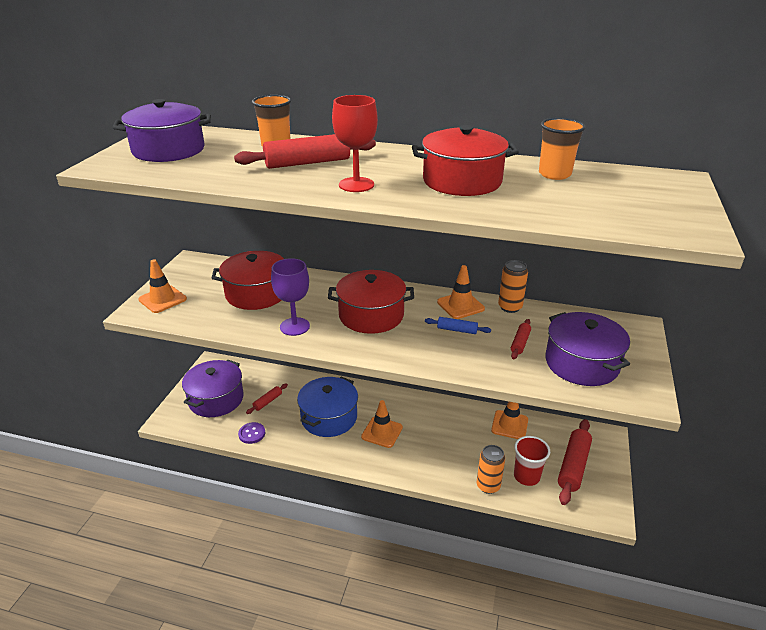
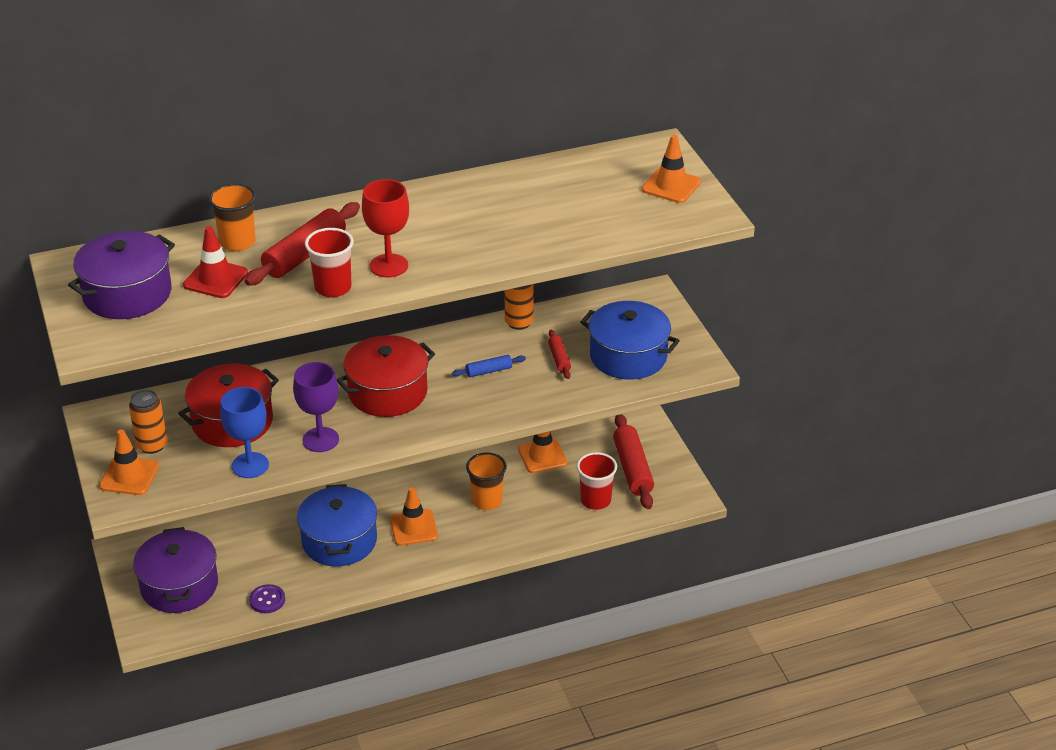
camera: 35 degrees left, 5 degrees up
(231, 158) = (215, 279): none -> red traffic cone
(234, 323) = (250, 465): none -> blue goblet
(267, 401) = (247, 558): red rolling pin -> none
(297, 185) = (333, 288): none -> red cup
(460, 305) = (468, 341): orange traffic cone -> orange traffic cone (671, 186)
(462, 181) = (479, 223): red pot -> none
(488, 486) = (565, 527): orange can -> orange can (152, 445)
(554, 174) = (552, 181): orange cup -> orange cup (487, 501)
(581, 363) = (628, 356): purple pot -> blue pot

